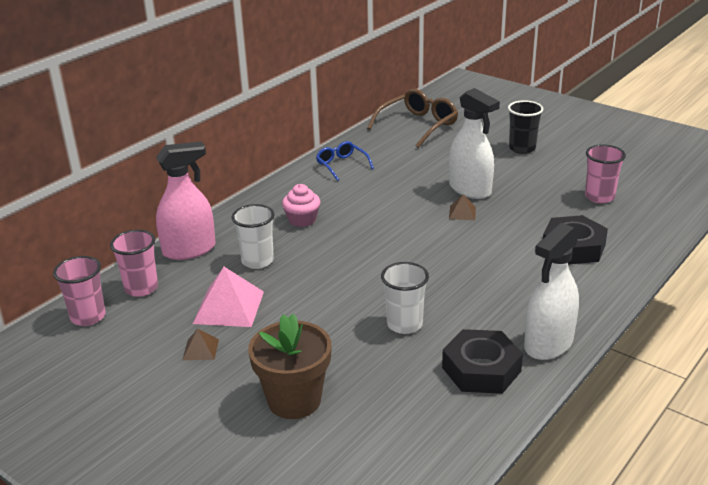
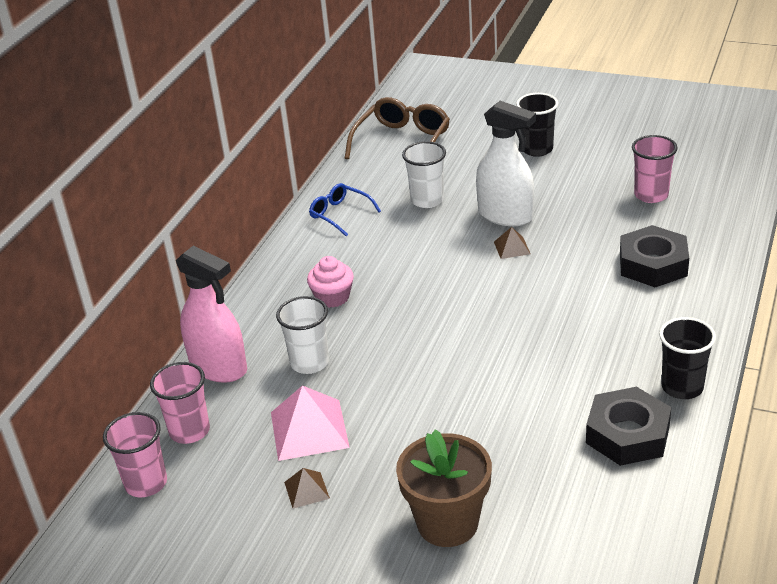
camera: 15 degrees left, 5 degrees up
(189, 250) = (219, 367): pink spray bottle -> pink spray bottle turned 75 degrees clockwise
(404, 324) = (519, 402): white cup -> white cup (427, 200)
(548, 344) = (682, 387): white spray bottle -> black cup

